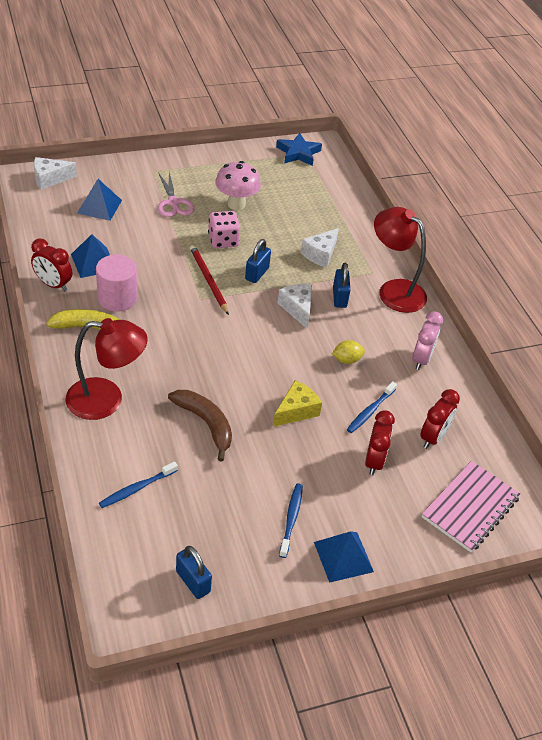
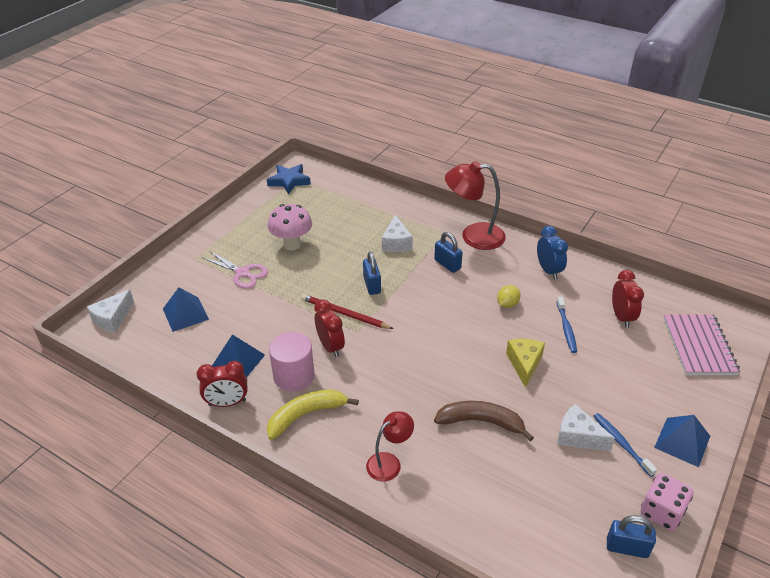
camera: 35 degrees left, 5 degrees down
(106, 400) = (389, 462): red lamp -> red lamp, size x0.58
(137, 488) = (500, 513): blue toothbrush -> none
(223, 240) = (317, 277): pink dice -> pink dice (661, 512)
(297, 309) = (431, 291): white cheese -> white cheese (578, 436)
(374, 461) = (612, 360): red clock -> red clock (330, 347)
(421, 359) = (548, 270): pink clock -> blue clock

